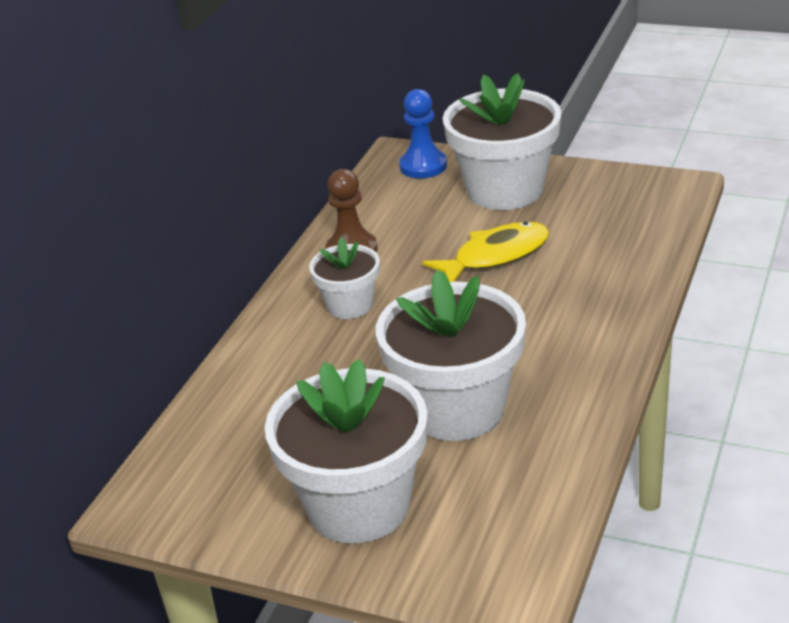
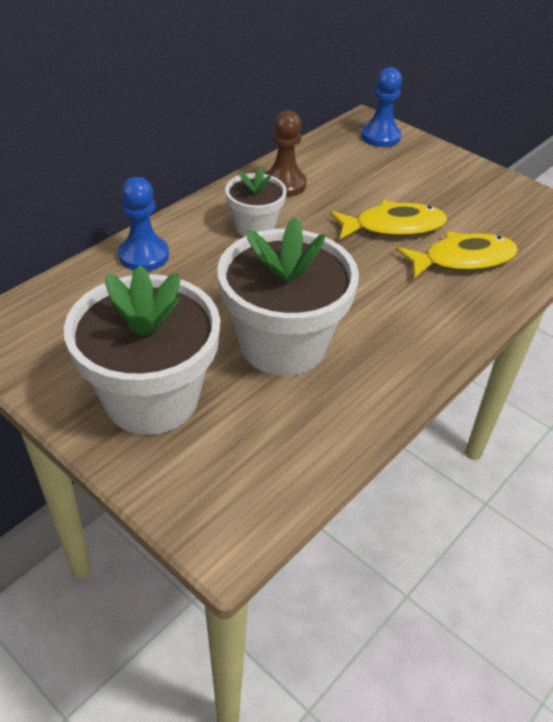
camera: 15 degrees right, 10 degrees up
(250, 375) = (144, 255): none -> blue pawn
(505, 190) = (433, 176): white flower pot -> none
(585, 265) = (463, 259): none -> yellow fish

